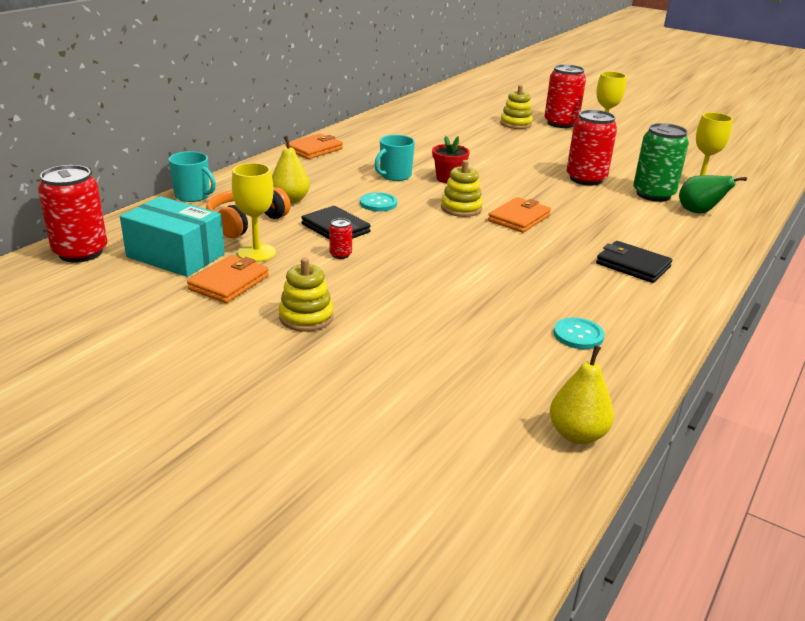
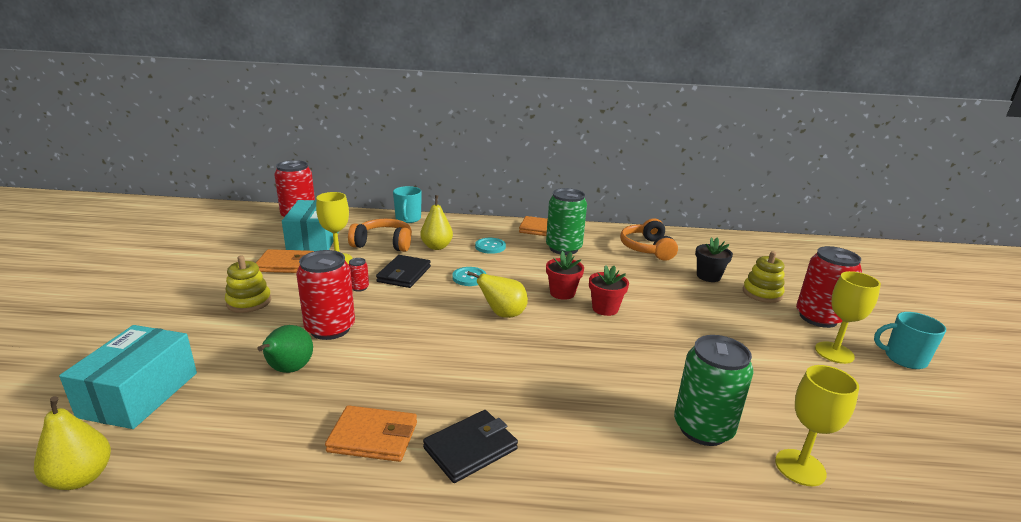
camera: 60 degrees right, 5 degrees down
(366, 154) = (563, 248): none -> green can
(395, 176) = (534, 270): turquoise mug -> turquoise mug (904, 358)
(406, 128) = (647, 248): none -> orange headphones
(454, 398) = (139, 394): none -> turquoise box
(461, 208) = (503, 314): yellow stacking toy -> yellow pear
(475, 128) = (708, 276): none -> black flower pot
(488, 173) = (605, 308): none -> red flower pot
(519, 218) = (515, 348): orange wallet -> orange wallet (373, 437)
(578, 335) = (277, 440): turquoise button -> turquoise button (490, 247)
(586, 179) = (676, 368): red can -> red can (330, 329)
(633, 265) = (470, 448): black wallet -> black wallet turned 45 degrees clockwise
(699, 212) = (699, 482): green pear -> green pear (289, 370)

